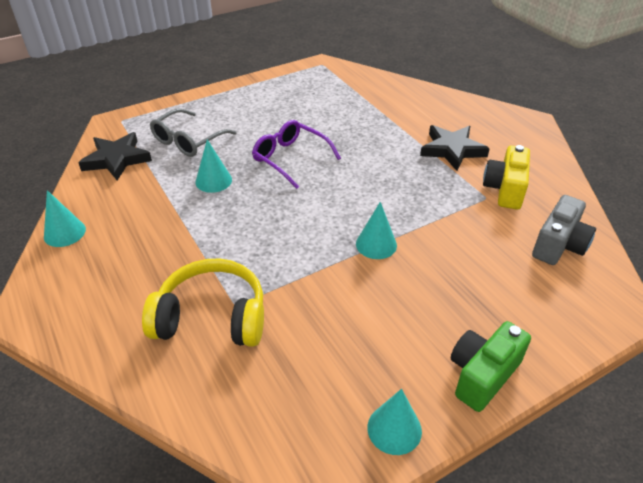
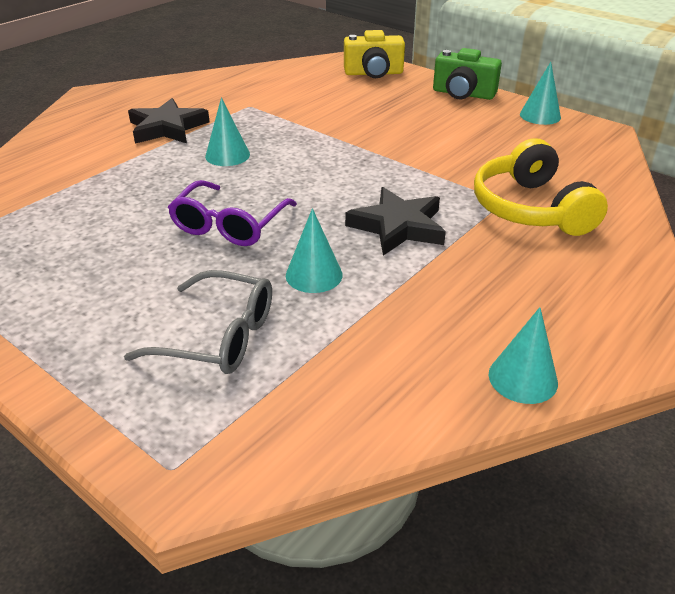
camera: 110 degrees left, 5 degrees down
(116, 159) = (313, 407): black star -> black star (398, 226)
(376, 244) = (358, 146): turquoise cone -> turquoise cone (227, 155)
(505, 189) = (231, 99): yellow camera -> yellow camera (373, 73)
(559, 245) = (300, 77): grey camera -> none

